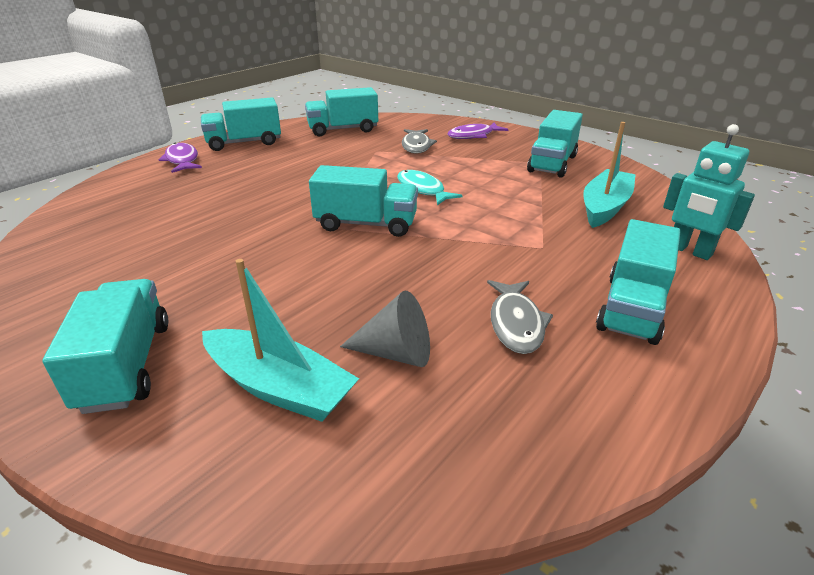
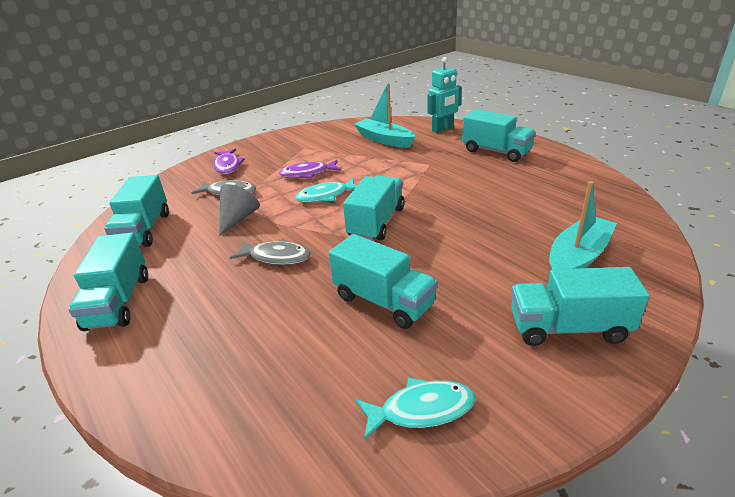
camera: 75 degrees left, 0 degrees up
(60, 272) = (421, 410): none -> turquoise fish
(182, 160) = (137, 354): purple fish -> purple fish (307, 174)
(396, 353) = (540, 218): grey cone -> grey cone (238, 219)
(516, 323) = (510, 181): grey fish -> grey fish (276, 257)
(552, 164) = (309, 145): turquoise truck -> turquoise truck (383, 301)

